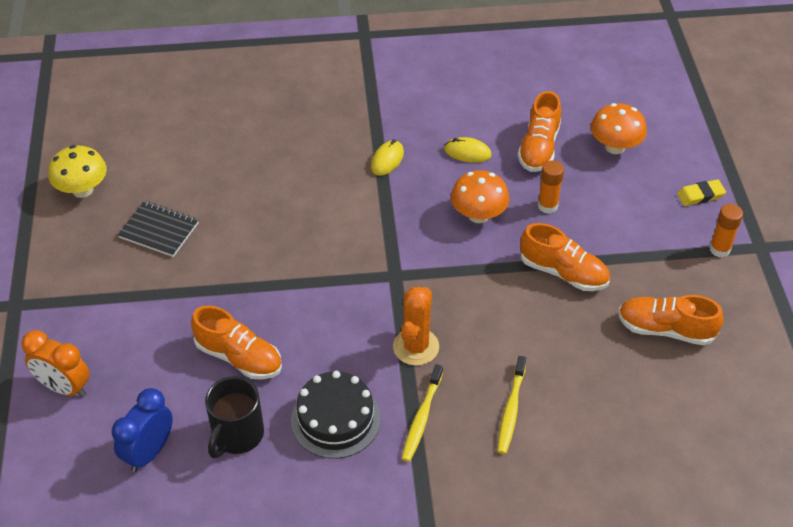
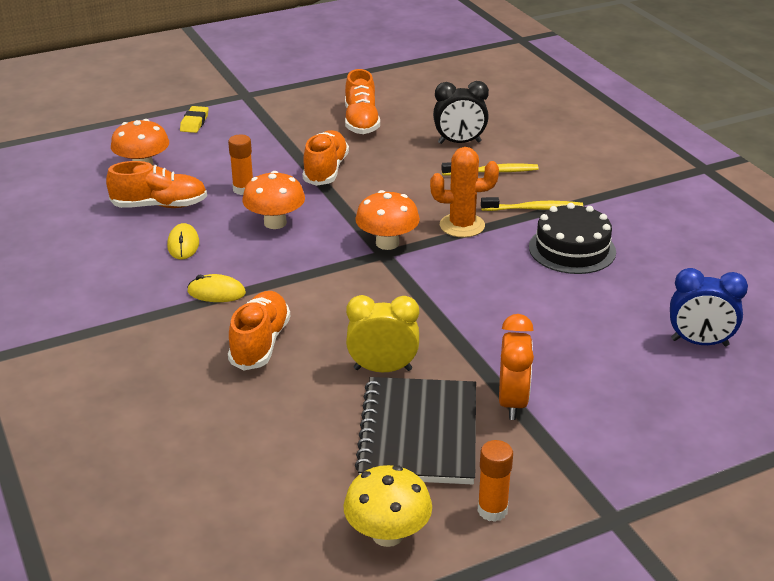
camera: 110 degrees left, 15 degrees down
(64, 387) = (684, 427): orange clock -> orange clock (512, 402)
(159, 230) = (418, 433): black notebook -> black notebook, size x1.64
(237, 435) = (635, 297): black mug -> none
(239, 231) = (383, 369): none -> yellow clock
(239, 357) = (551, 320): orange shoe -> orange shoe (260, 343)
(410, 282) = (387, 243): none -> orange mushroom
(588, 403) = (459, 142): none -> black clock
(700, 195) = (194, 122): yellow eraser -> yellow eraser turned 45 degrees clockwise
(719, 249) = (257, 109): orange glue stick -> orange glue stick (492, 510)

